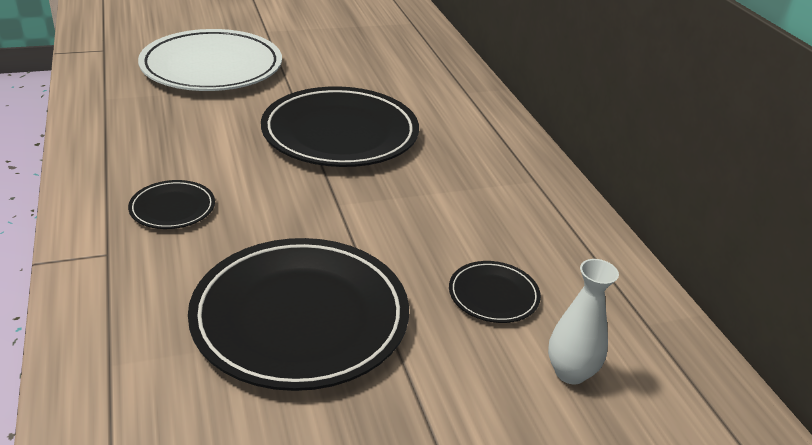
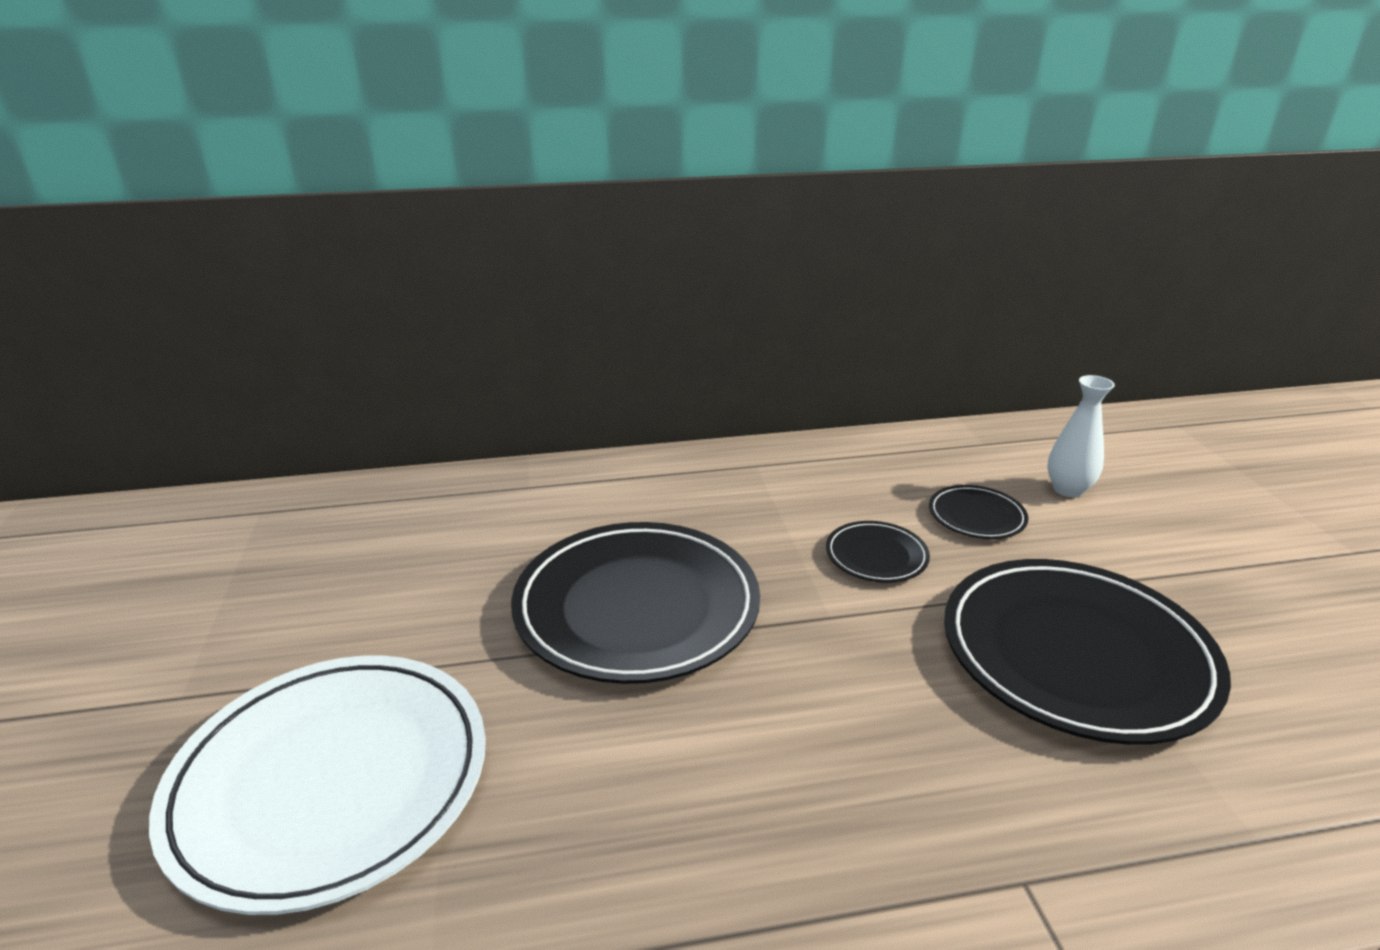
camera: 80 degrees left, 5 degrees down
(172, 208) = (874, 802): black plate -> black plate (876, 556)

